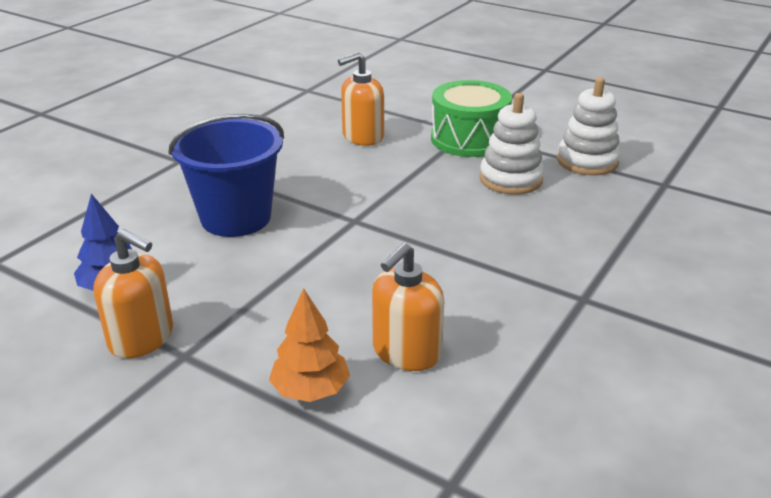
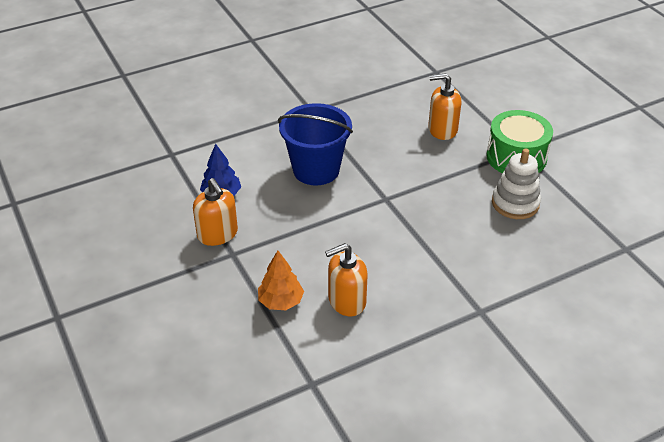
camera: 30 degrees right, 10 degrees up
(587, 161) = (586, 208): white stacking toy -> none

